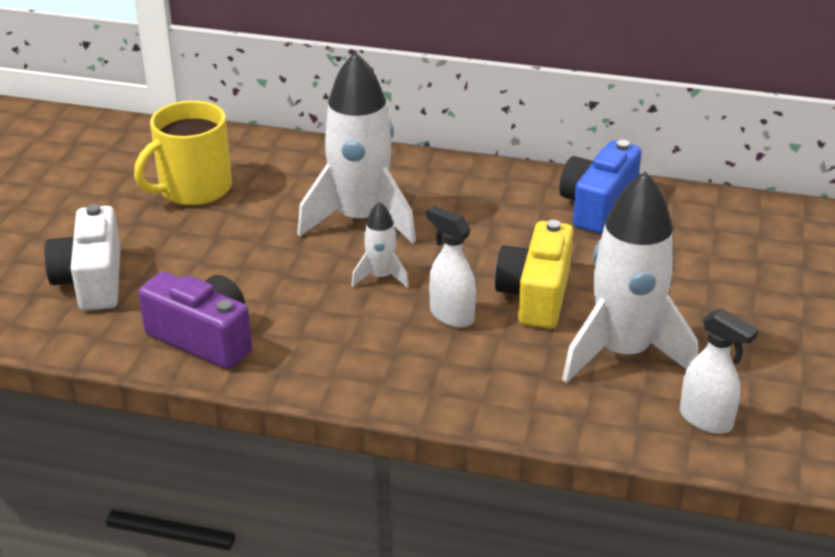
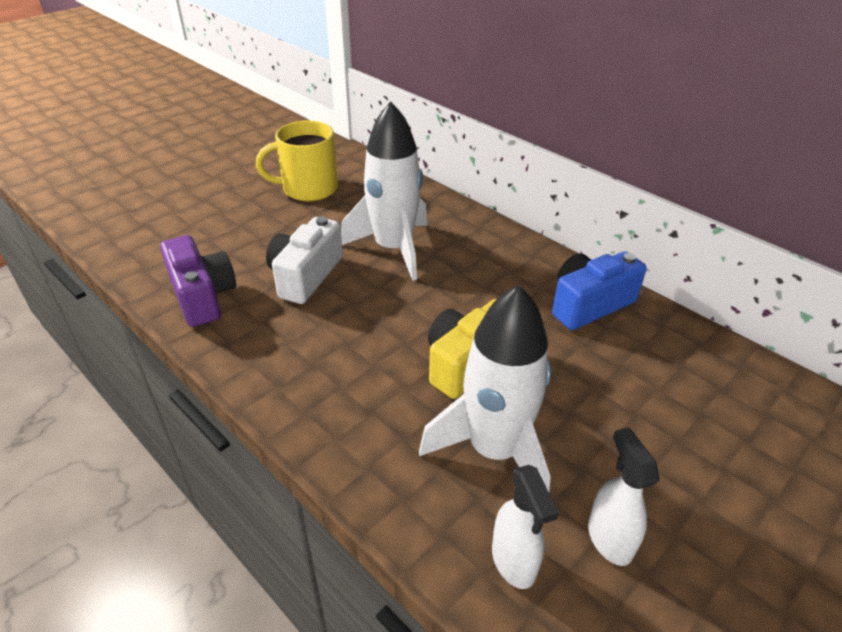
camera: 30 degrees right, 5 degrees up
(92, 280) = (184, 228): white camera -> white camera (305, 276)
(381, 277) = (364, 298): white rocket -> none
(451, 315) = (384, 351): white spray bottle -> white spray bottle (609, 539)

